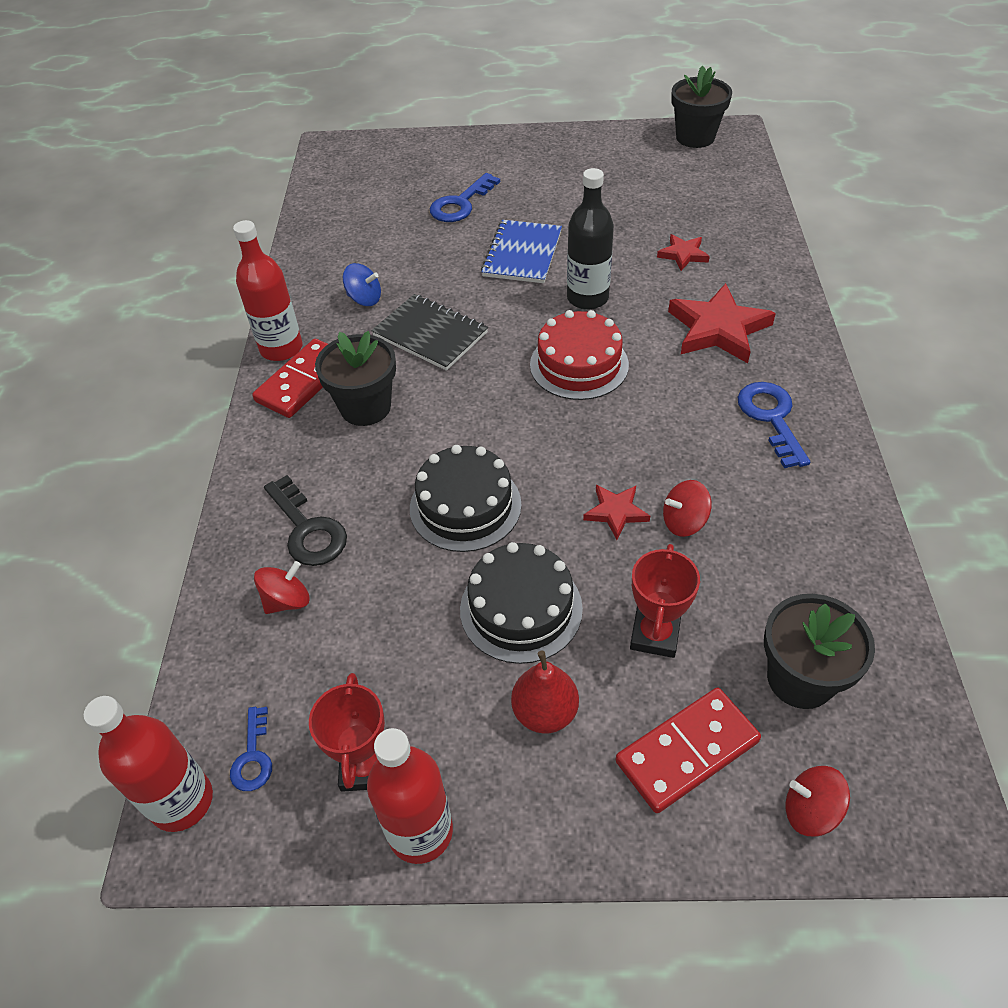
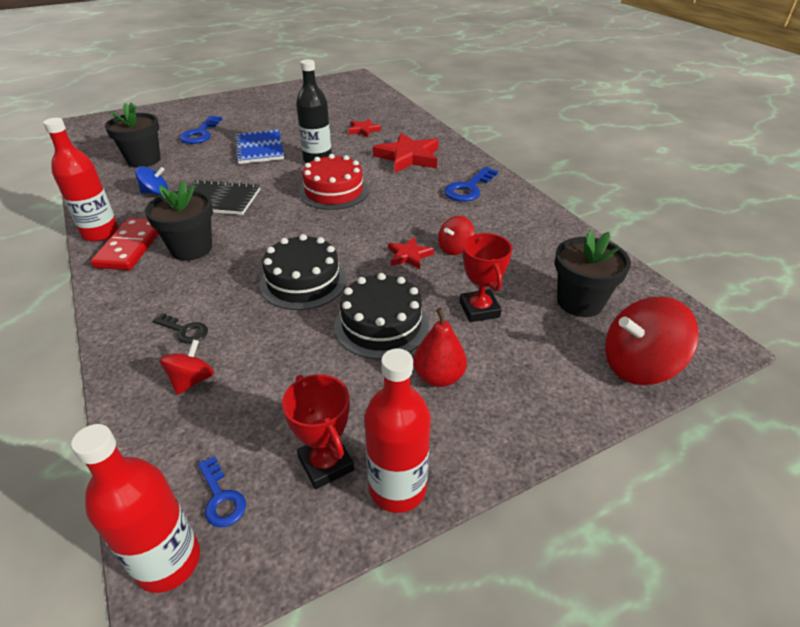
camera: 30 degrees left, 10 degrees down
(307, 529) = (184, 330): black key -> black key, size x0.60
(687, 752) = (545, 363): red domino -> none
(695, 137) = (334, 82): black flower pot -> black flower pot (144, 160)
(771, 418) = (468, 188): blue key -> blue key turned 105 degrees counterclockwise
(810, 810) = (638, 365): red spinning top -> red spinning top, size x1.79

